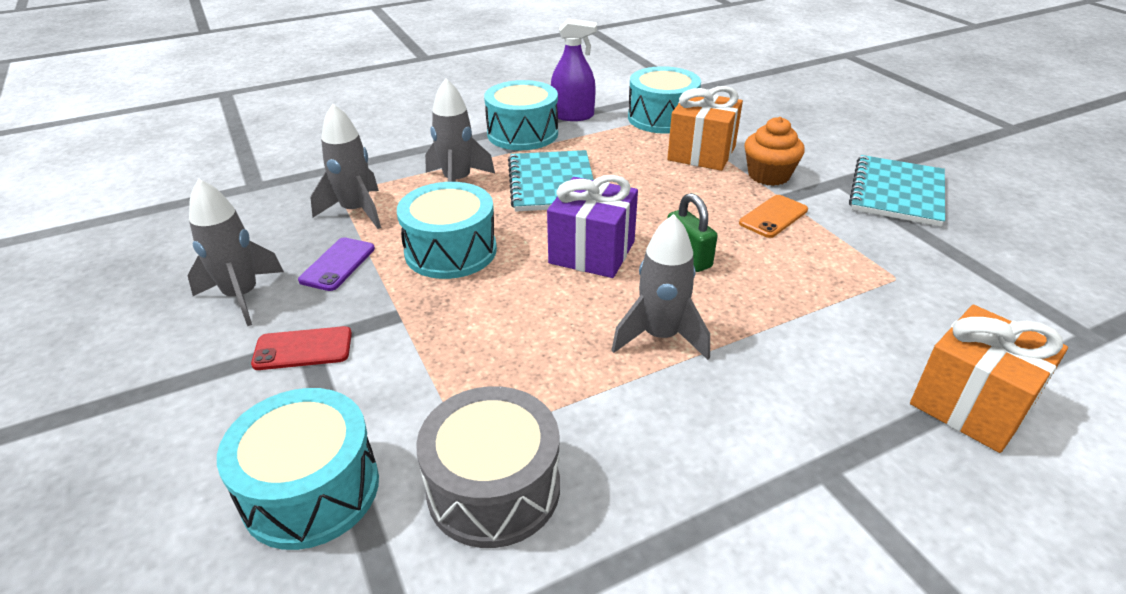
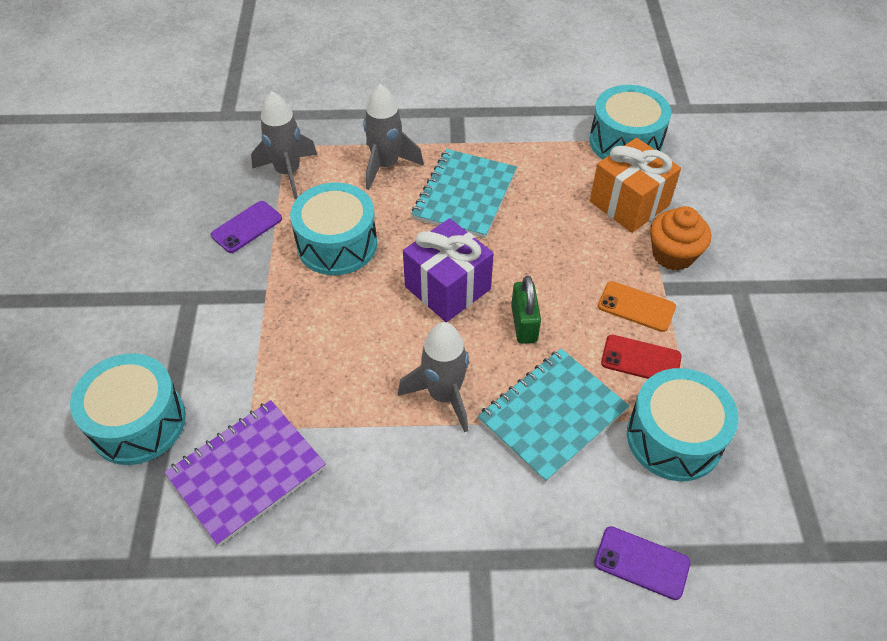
camera: 25 degrees right, 15 degrees up
(242, 296) = (167, 234): grey rocket -> none
(303, 349) = (185, 302): red phone -> red phone (641, 359)
(493, 488) = (247, 472): grey drum -> purple notebook
(522, 133) = (478, 121): turquoise drum -> turquoise drum (674, 437)
(573, 116) = (540, 111): purple spray bottle -> none
(773, 216) = (636, 306): orange phone -> orange phone turned 45 degrees clockwise
(897, 193) = (785, 322): turquoise notebook -> turquoise notebook (552, 415)
(971, 404) = (642, 562): orange gift -> purple phone

